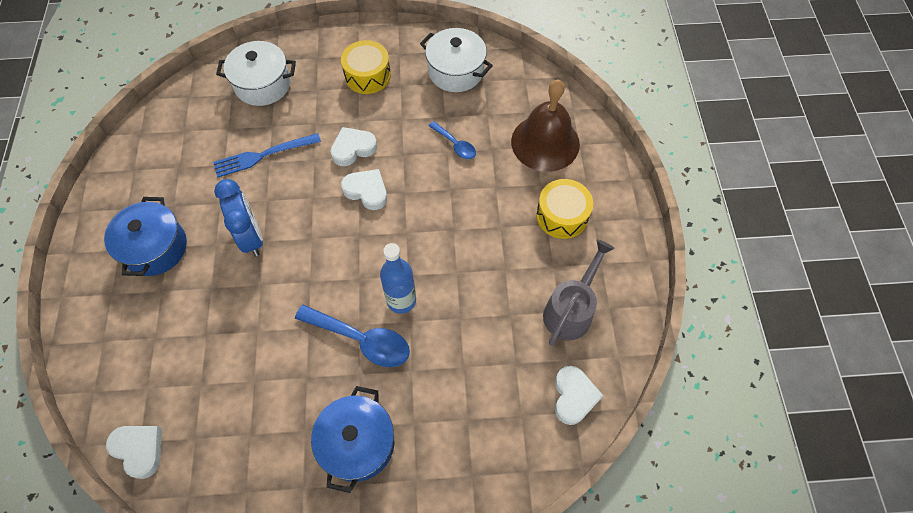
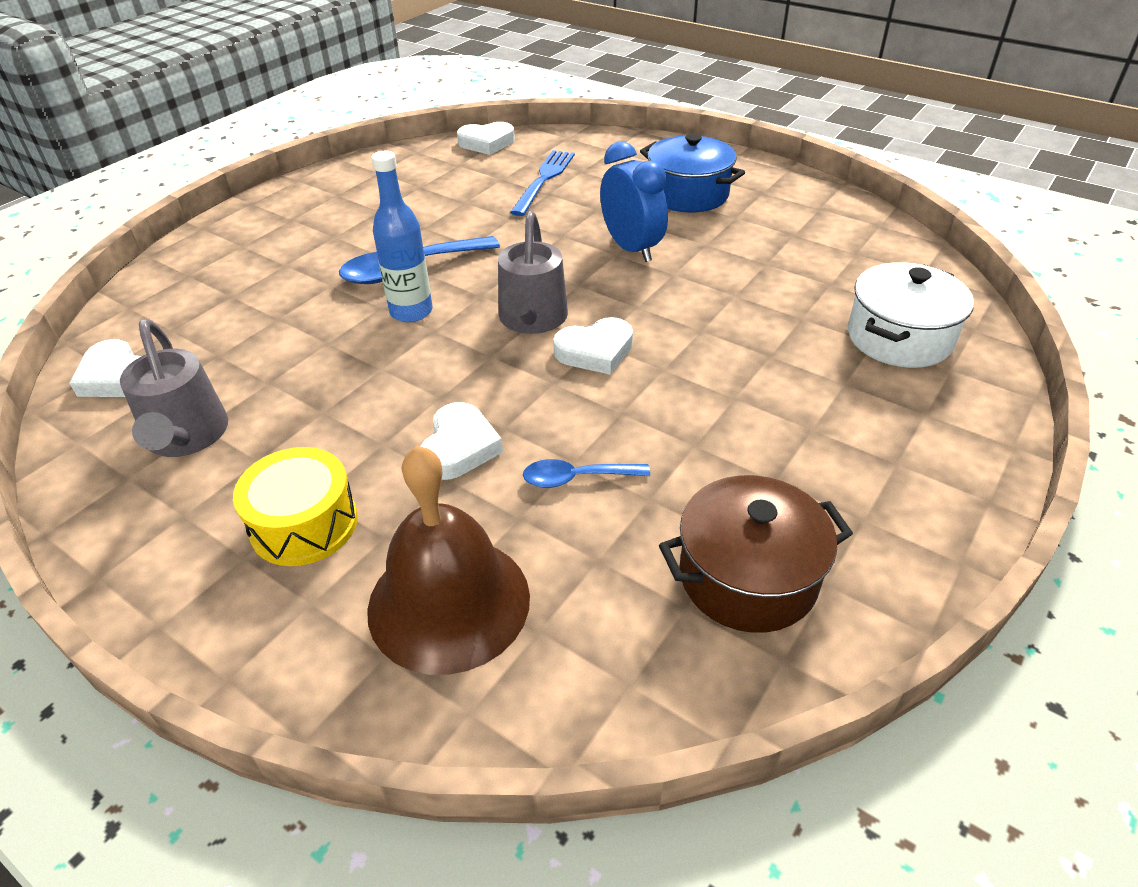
camera: 130 degrees right, 20 degrees down
(251, 237) = (631, 248): blue clock -> blue clock turned 135 degrees counterclockwise
(262, 156) = (751, 293): blue fork -> blue fork (544, 179)
(353, 148) = (684, 370): white heart -> white heart (459, 447)
(357, 443) = (322, 230): blue pot -> none
(363, 236) = (531, 320): none -> grey watering can
(367, 75) = (833, 451): yellow drum -> none
(456, 71) = (748, 577): white pot -> brown pot

